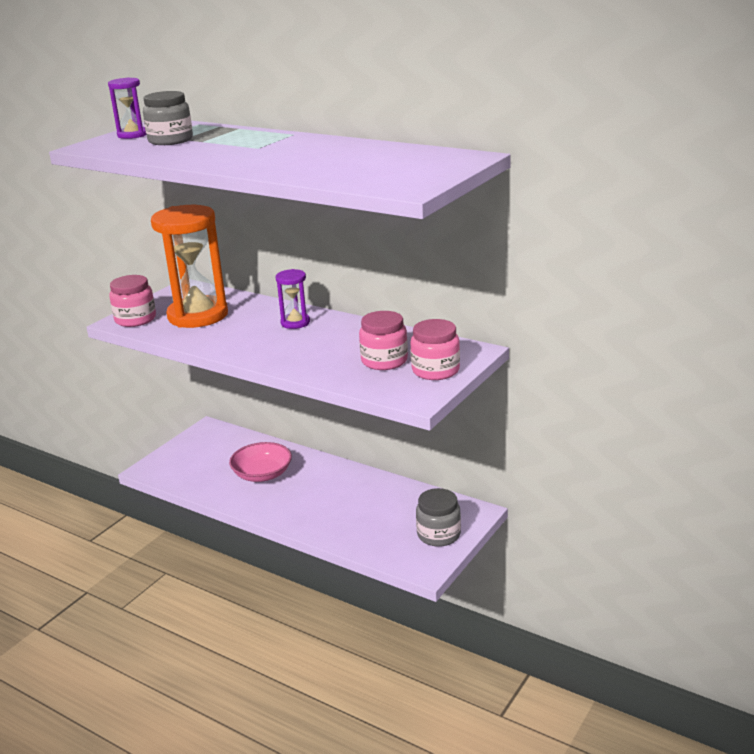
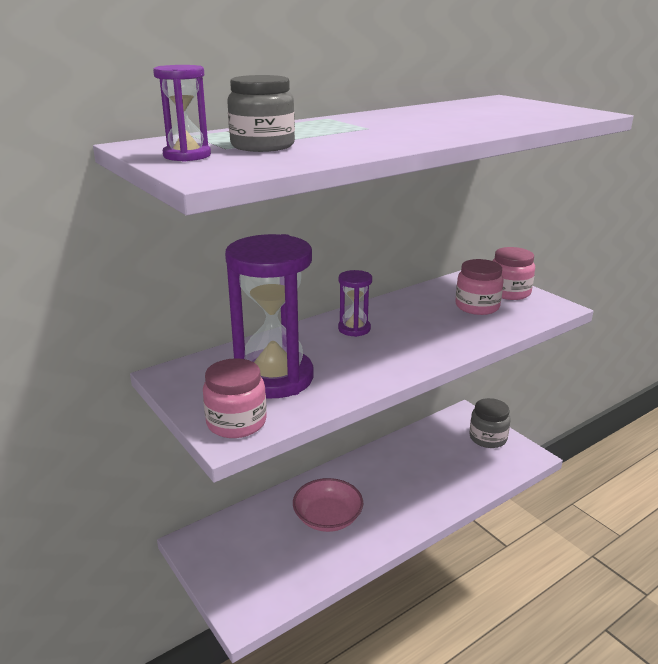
camera: 70 degrees left, 0 degrees up
(198, 315) = (274, 378): orange hourglass -> purple hourglass

